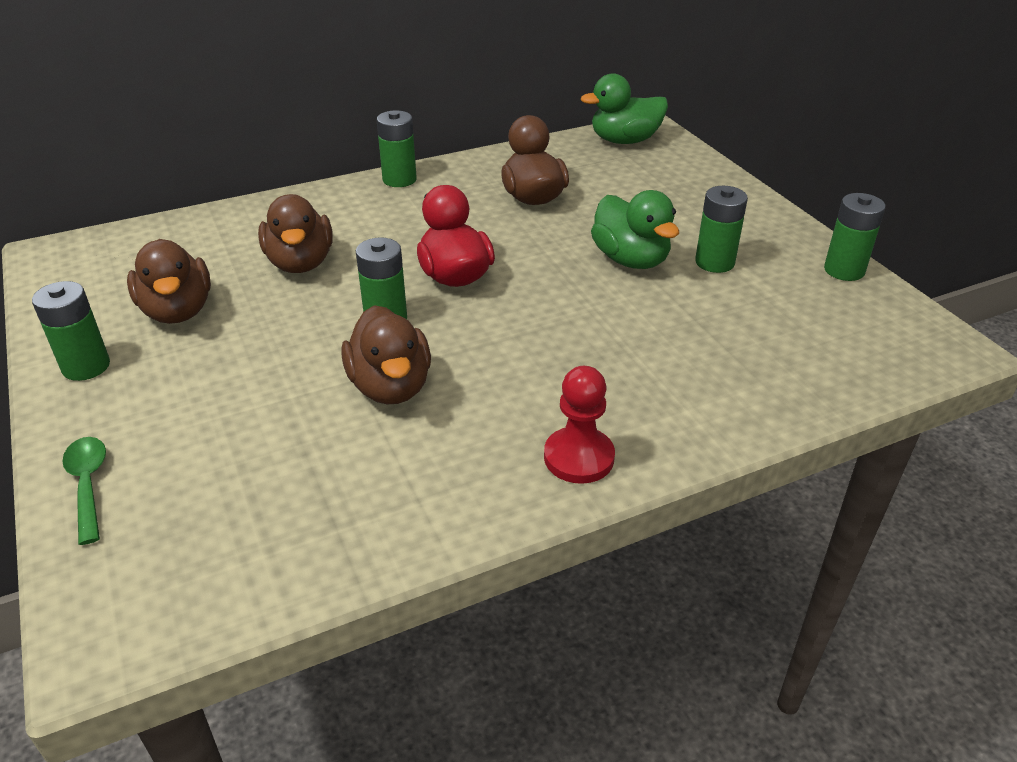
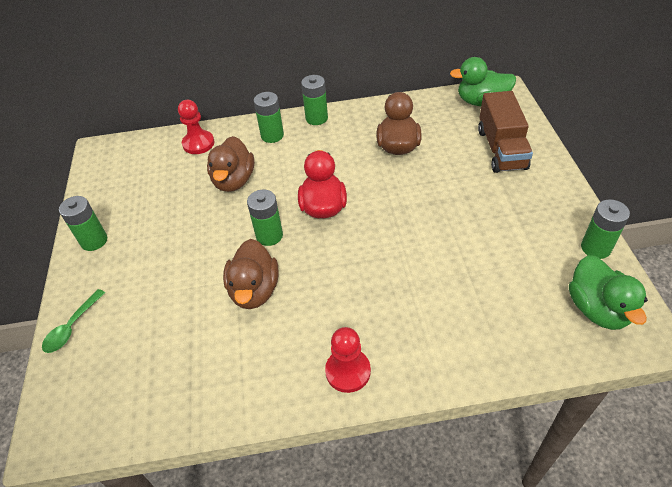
camera: 20 degrees right, 10 degrees up
(88, 485) = (72, 327): green spoon -> green spoon turned 150 degrees counterclockwise
(178, 311) = (153, 207): brown duck -> none
(223, 226) = (198, 143): none -> red pawn
(631, 260) = (444, 212): green duck -> green duck (597, 309)
(674, 185) = (501, 149): none -> brown truck
(714, 262) = (502, 224): green battery -> green battery (272, 135)

